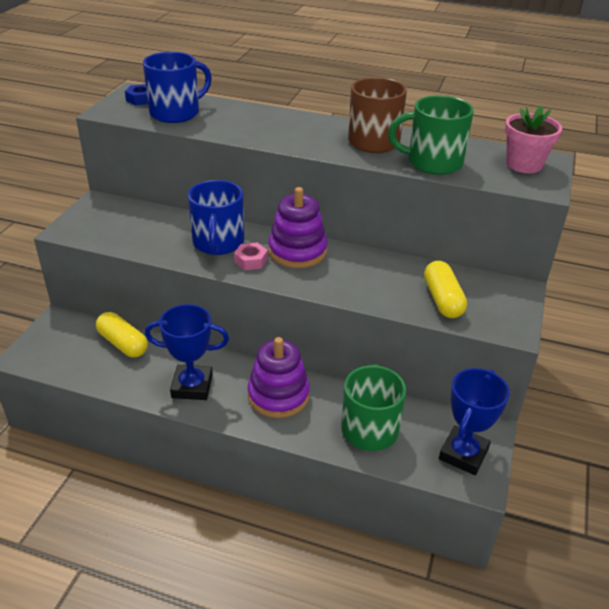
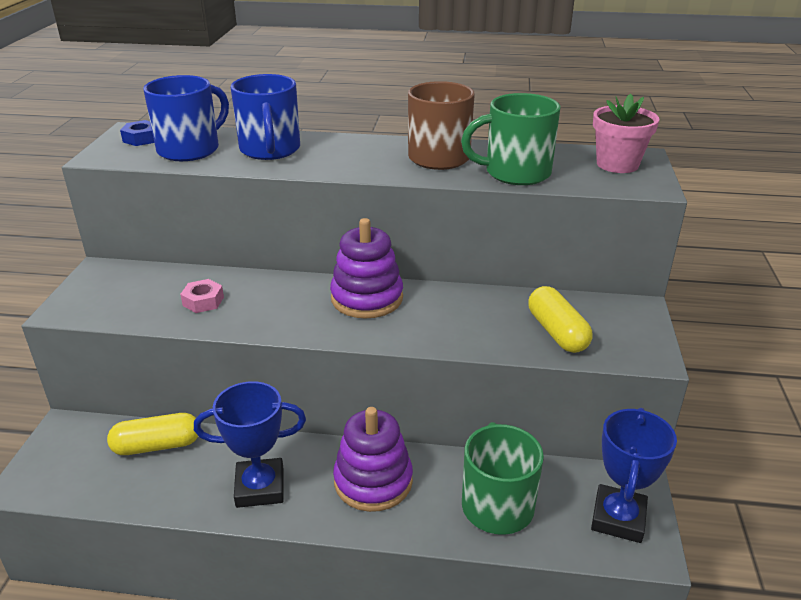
camera: 10 degrees left, 5 degrees down
(123, 344) = (157, 446): yellow capsule -> yellow capsule turned 45 degrees counterclockwise
(218, 243) = (266, 301): blue mug -> blue mug (270, 150)
(251, 260) = (313, 316): pink nut -> pink nut (203, 301)

